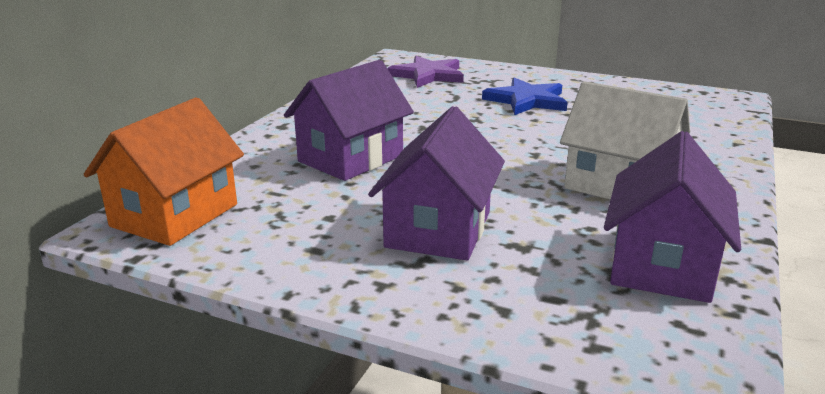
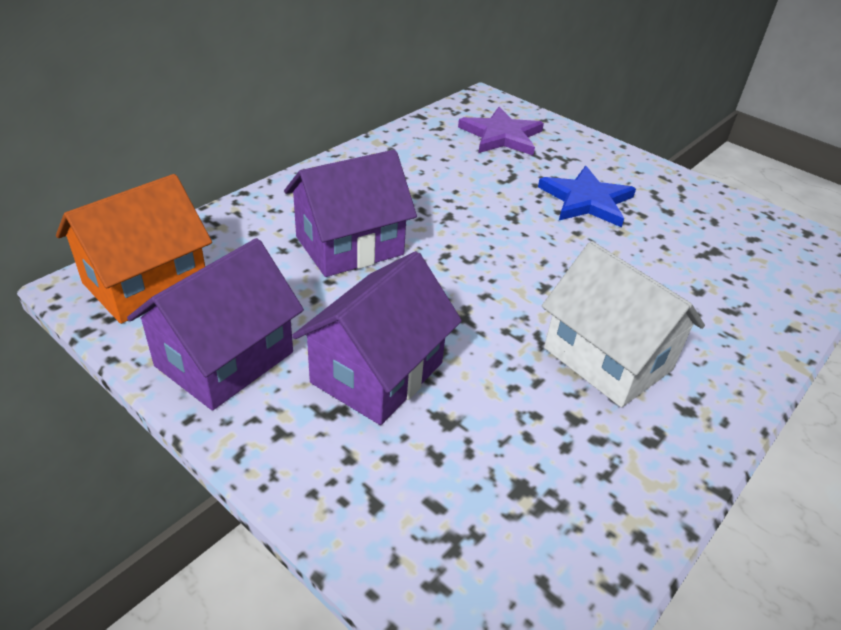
camera: 15 degrees right, 15 degrees up
(662, 265) = (578, 493): purple house -> purple house (225, 359)

